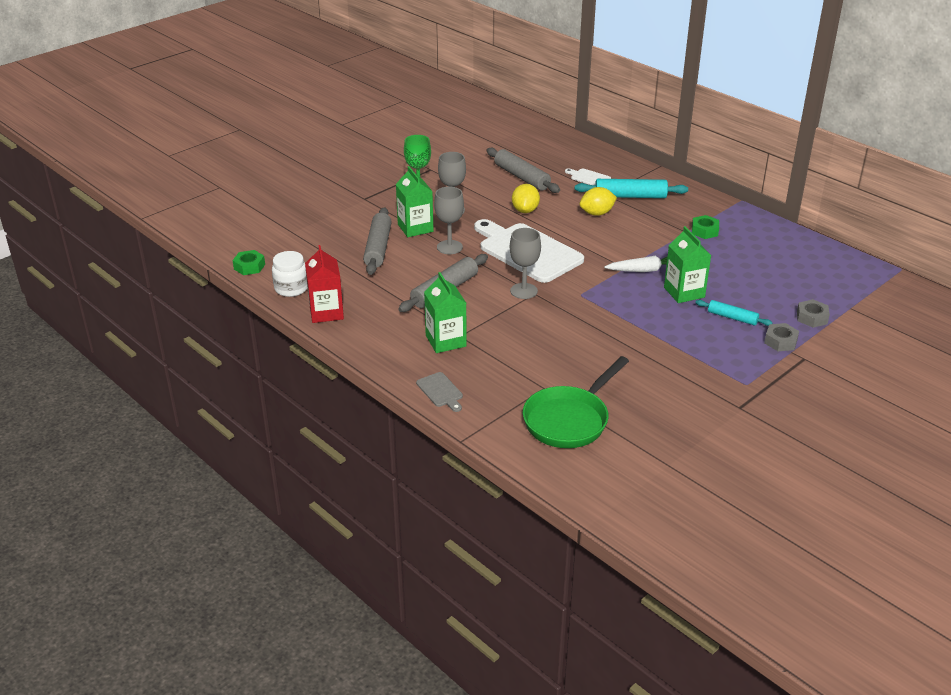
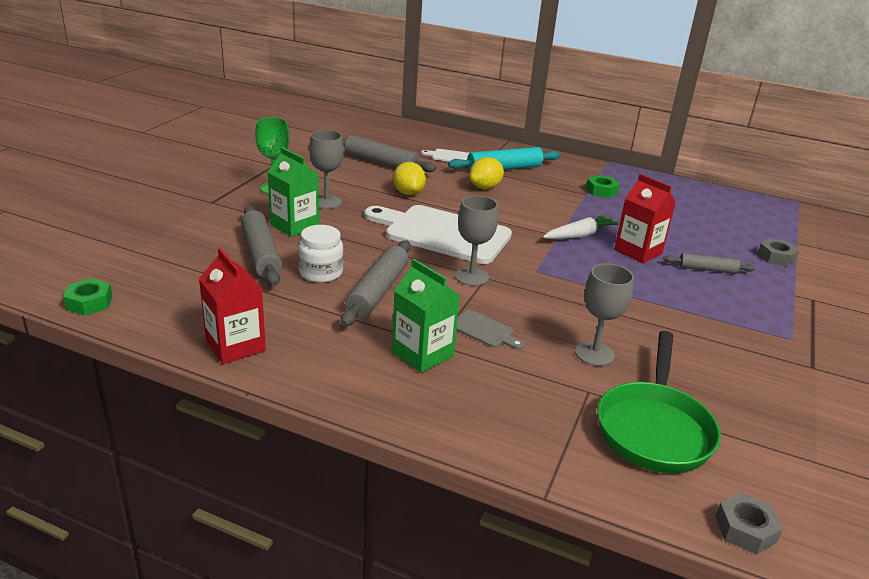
camera: 25 degrees left, 5 degrees down
(291, 288) = (167, 322): white jar -> white jar (321, 273)
(440, 391) = (464, 426): grey cutting board -> grey cutting board (484, 330)
(449, 247) = (350, 241): grey goblet -> grey goblet (594, 354)
(684, 292) = (638, 251): green carton -> red carton
(732, 317) = (707, 269): turquoise rolling pin -> grey rolling pin
(780, 341) = (774, 286): grey nut -> grey nut (745, 529)

